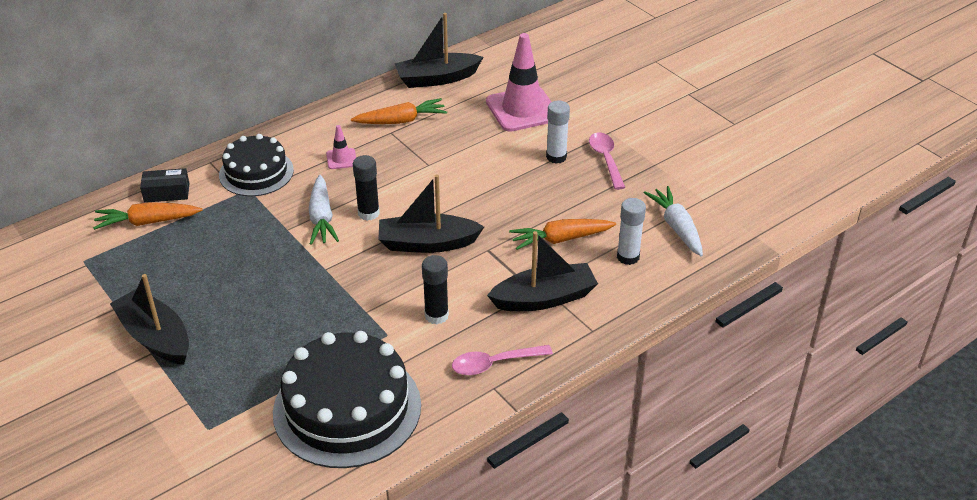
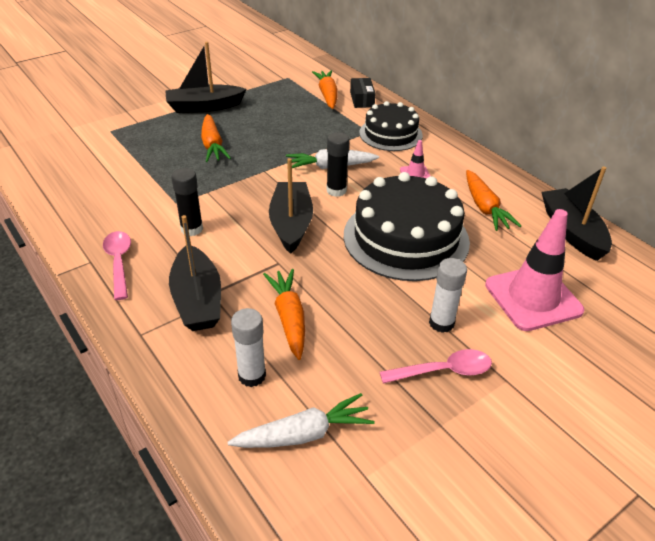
camera: 90 degrees right, 0 degrees up
(155, 337) = (204, 107): black boat -> black boat turned 150 degrees counterclockwise
(263, 318) = (212, 145): none -> orange carrot
(347, 408) = (102, 185): black cake -> black cake (406, 238)

